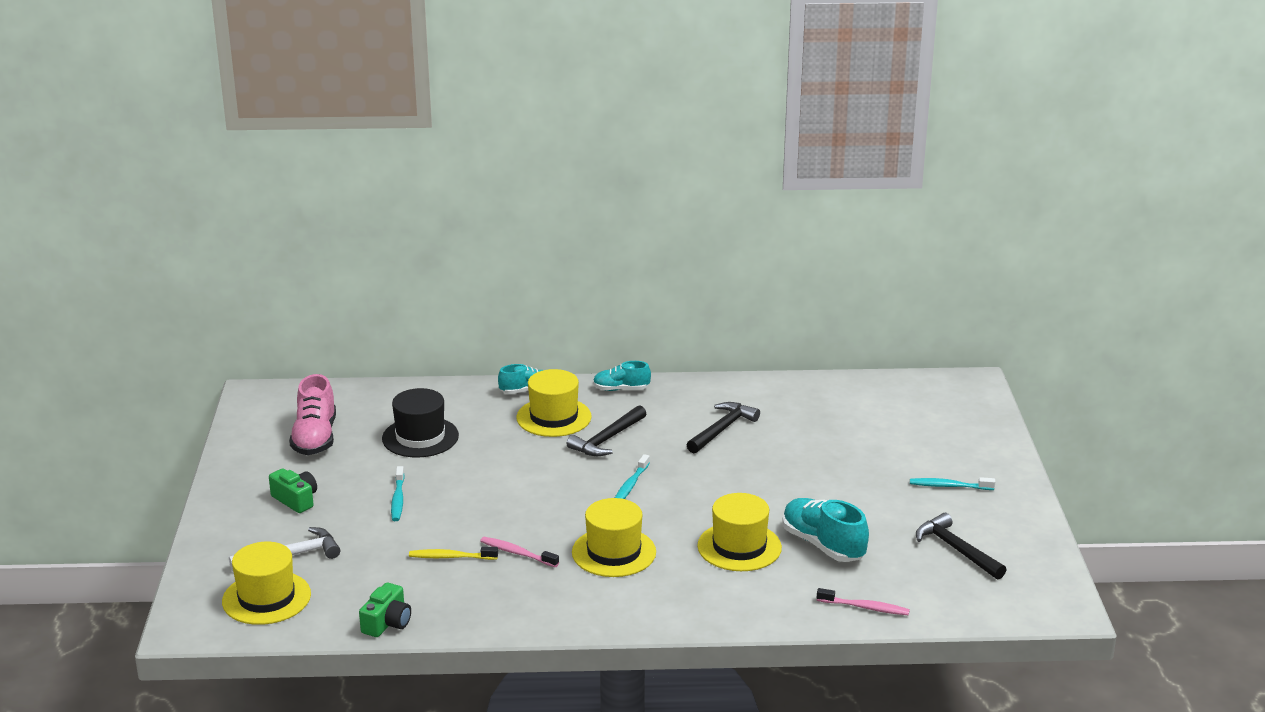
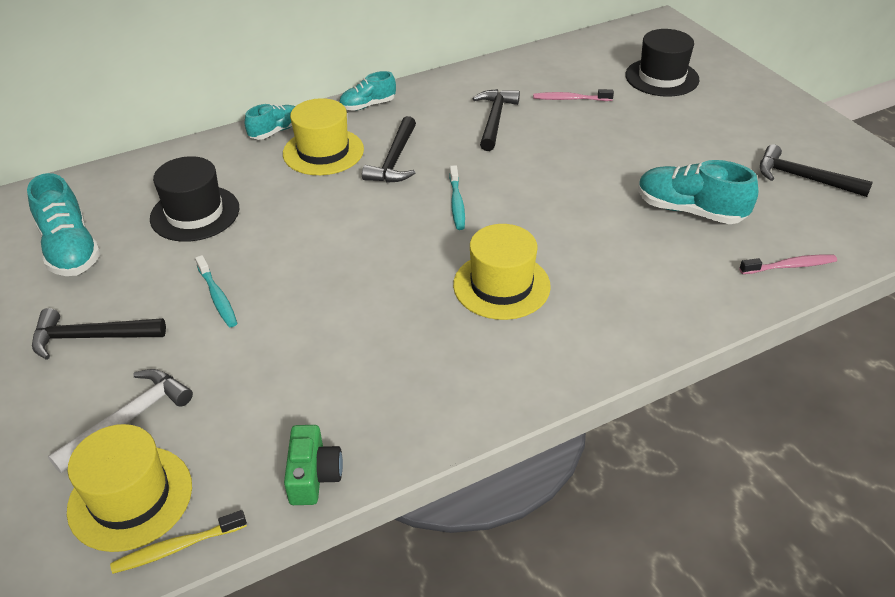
camera: 25 degrees left, 15 degrees up
(296, 500) = (91, 337): green camera -> black hammer
(315, 438) = (71, 250): pink shoe -> turquoise shoe
(451, 557) = (329, 352): yellow toothbrush -> yellow toothbrush (177, 547)
(517, 553) = (400, 321): pink toothbrush -> pink toothbrush (570, 99)
(739, 547) = (617, 238): yellow hat -> none
(916, 433) = (661, 77): none -> black hat
(949, 486) = (736, 118): turquoise toothbrush -> none

